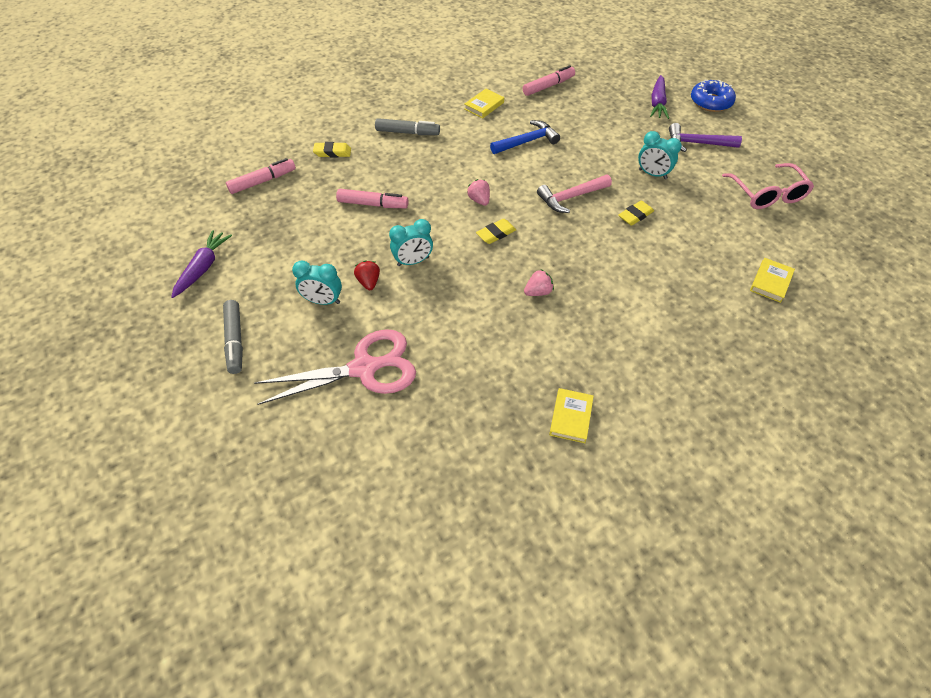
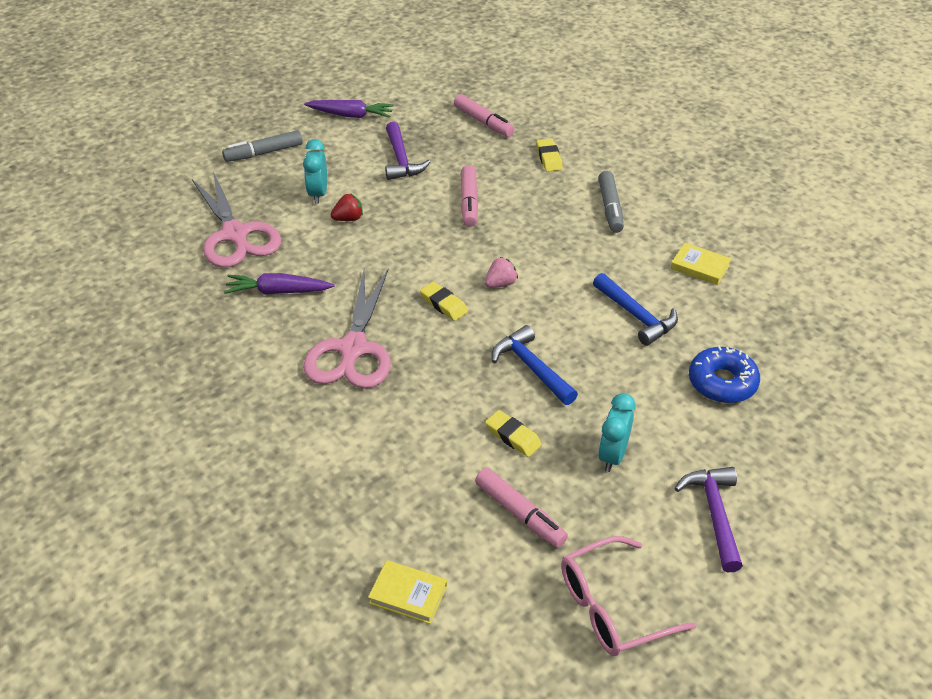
camera: 80 degrees right, 10 degrees down
(295, 239) = (401, 160): none -> purple hammer
(413, 261) = (384, 245): turquoise clock -> none
(538, 292) = (353, 348): pink strawberry -> pink scissors
(548, 86) = (784, 327): pink marker -> pink marker (520, 513)
(571, 197) = (531, 367): pink hammer -> blue hammer
(571, 417) = (176, 387): yellow book -> none
(657, 103) = (807, 462): purple carrot -> purple carrot (278, 291)
(710, 102) = (849, 538): blue donut -> blue donut (722, 382)

